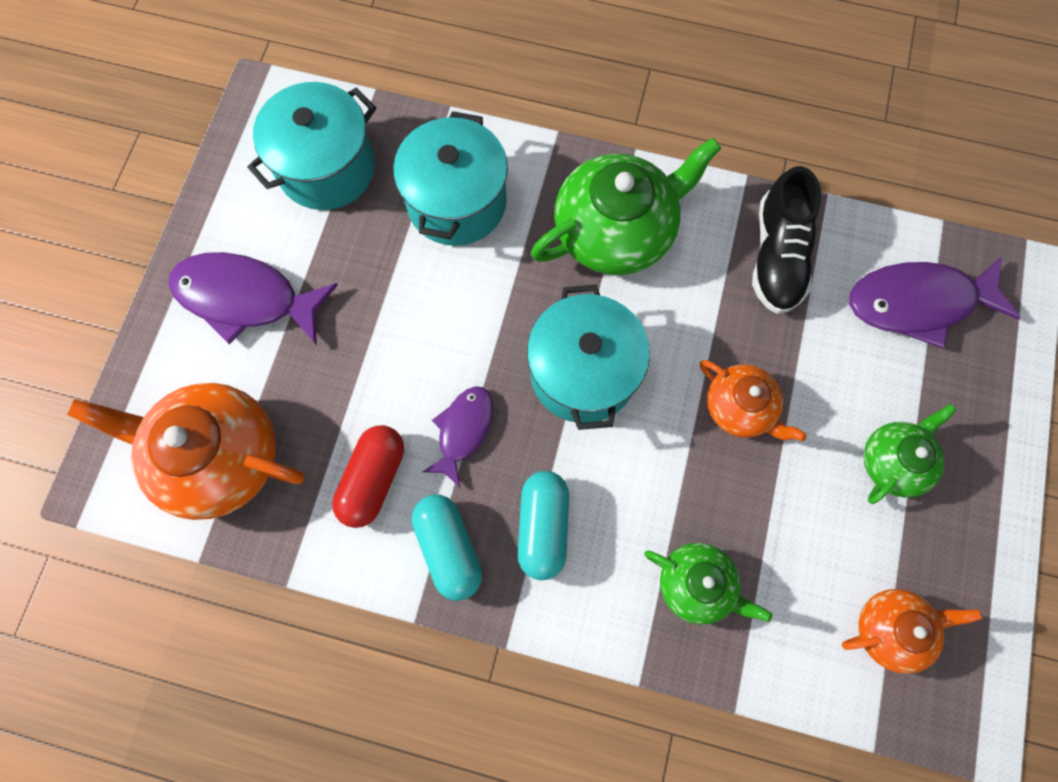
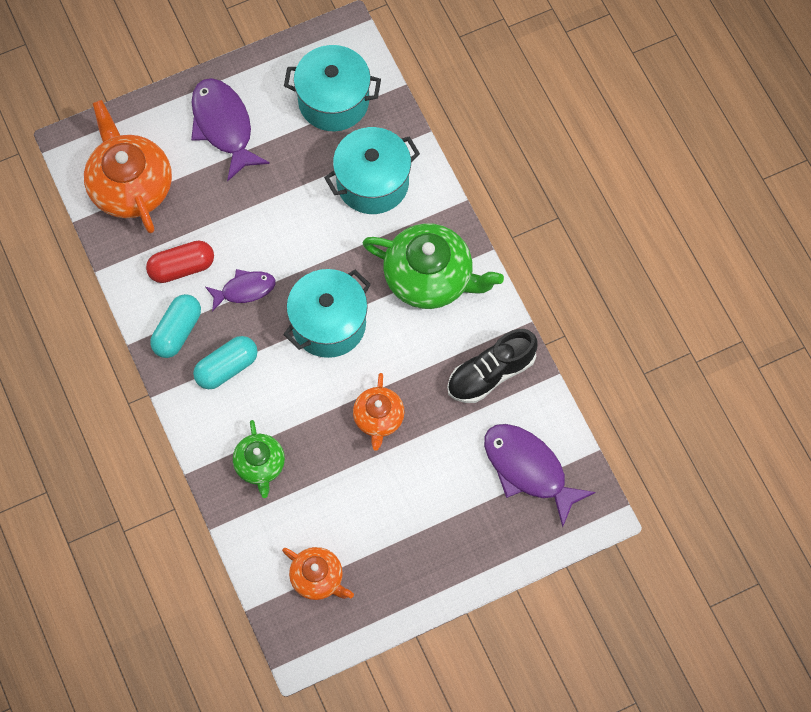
camera: 50 degrees right, 5 degrees down
(893, 461) = (416, 519): green teapot -> none

